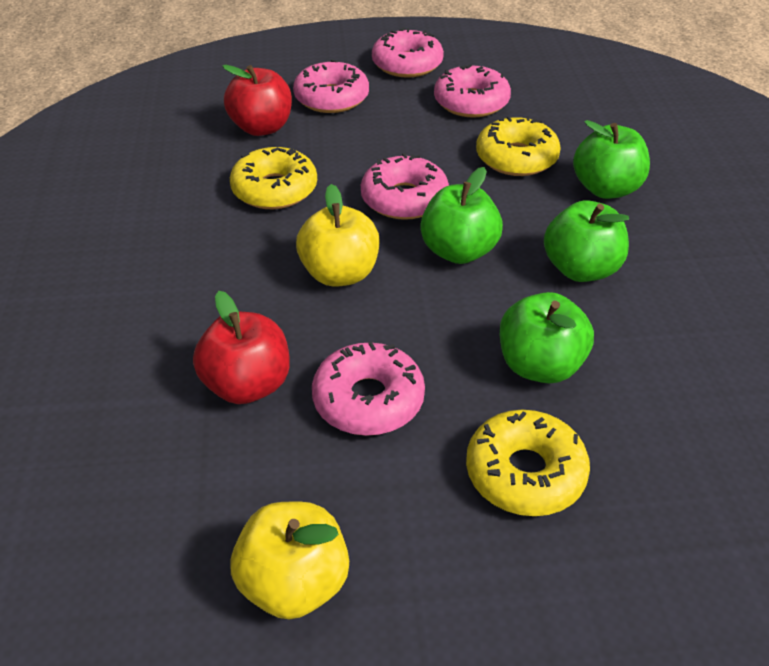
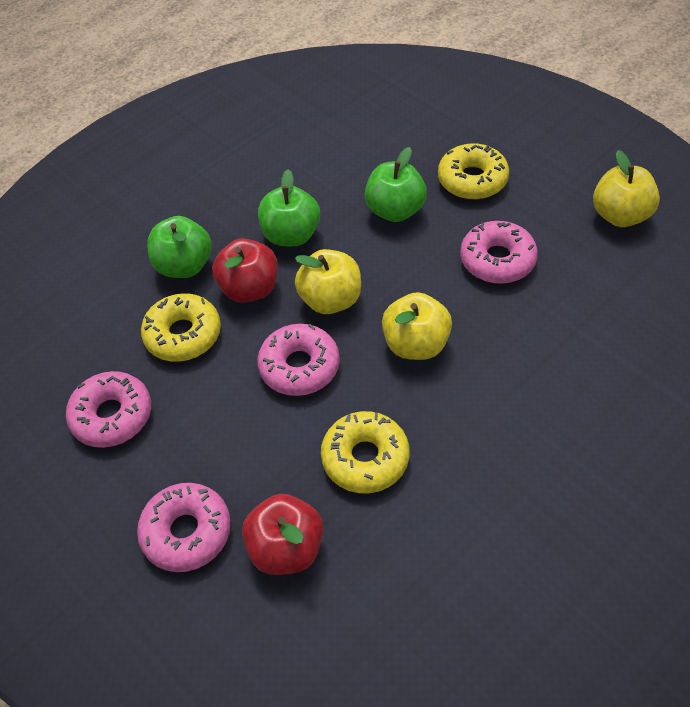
camera: 125 degrees left, 10 degrees up
(247, 385) = (549, 317): red apple -> red apple (250, 289)
(407, 64) = (68, 517): pink donut -> none
(459, 251) = (331, 300): green apple -> yellow apple

